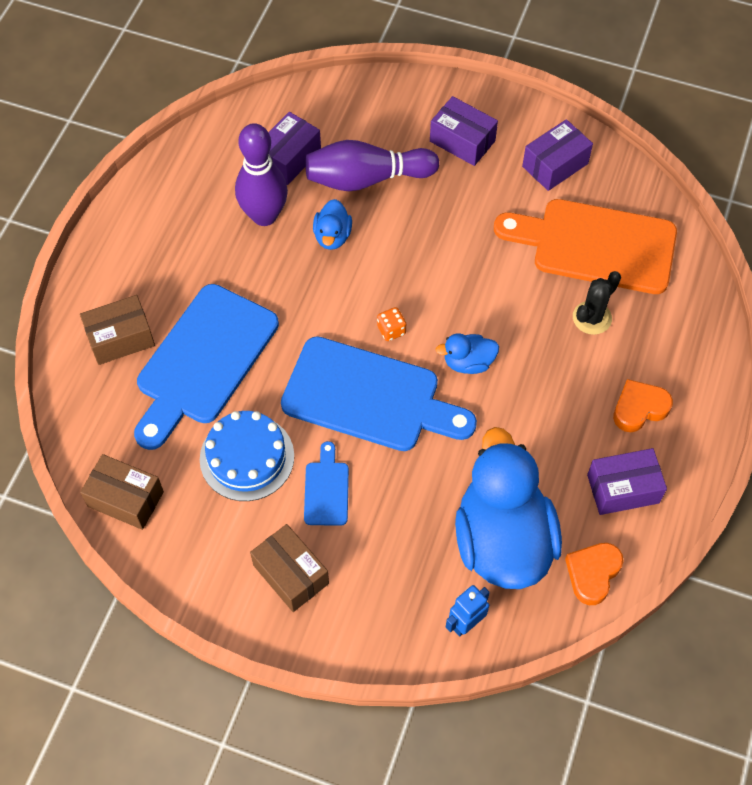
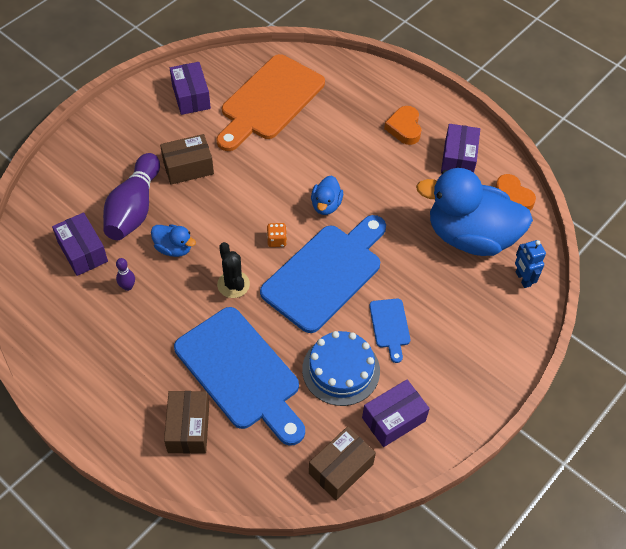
camera: 70 degrees left, 5 degrees down
(264, 216) = (128, 287): purple bowling pin -> purple bowling pin, size x0.42
(291, 574) = (449, 372): brown box -> brown box (188, 167)
(326, 489) = (390, 326): blue cutting board -> blue cutting board turned 120 degrees counterclockwise
(462, 141) = (137, 140): purple box -> purple box (393, 419)
(592, 318) = (325, 125): black cactus -> black cactus (233, 284)

